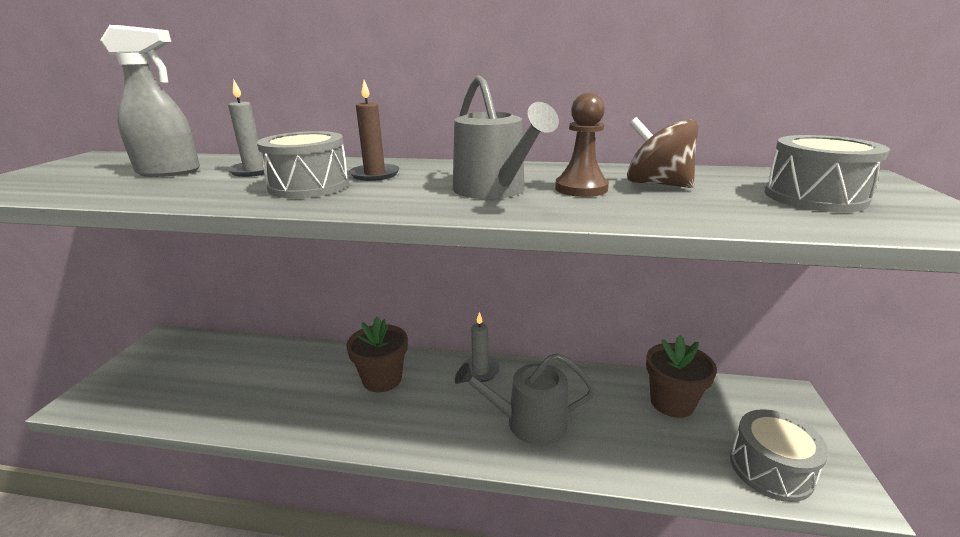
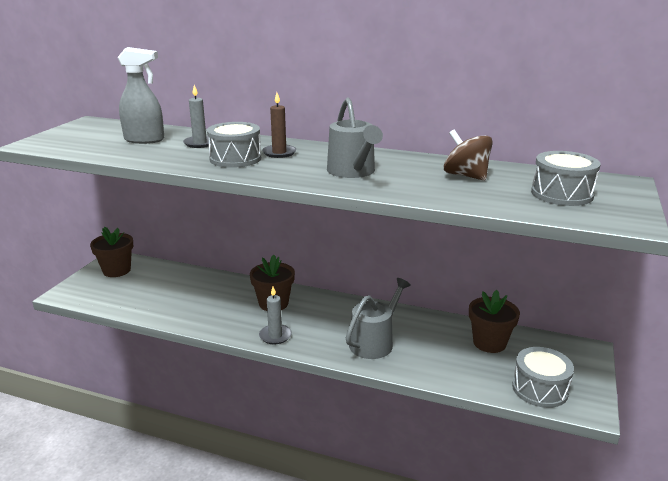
camera: 10 degrees right, 0 degrees up
(164, 355) = (116, 270): none -> brown flower pot
(480, 371) = (348, 306): grey candle -> grey candle (275, 336)
(529, 423) = (374, 342): grey watering can -> grey watering can turned 120 degrees clockwise
(581, 188) = (411, 175): brown pawn -> none

